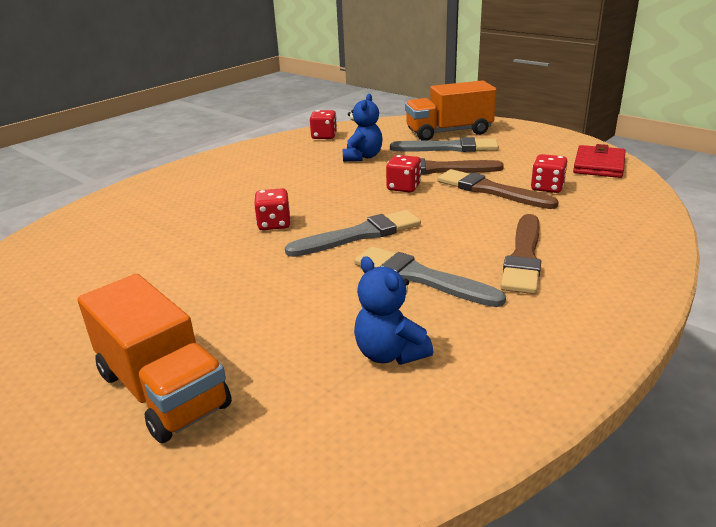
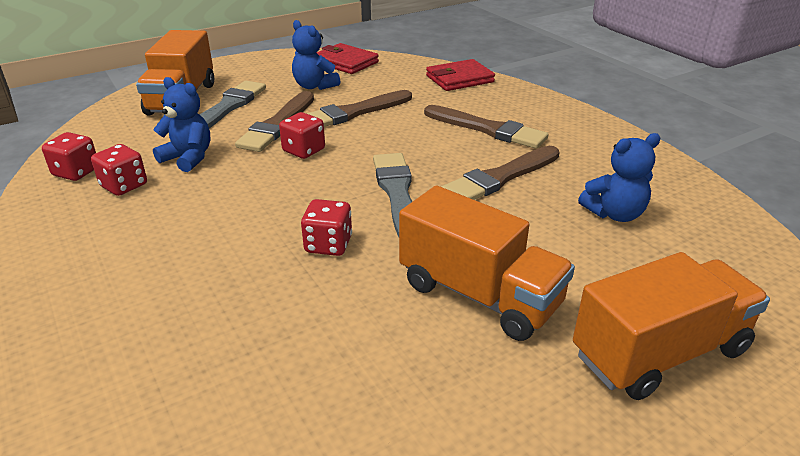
camera: 75 degrees left, 5 degrees up
(227, 292) = (479, 295): none -> orange truck
(421, 277) = (500, 178): grey brush -> brown brush
(527, 165) = (314, 86): none -> blue teddy bear
(547, 187) = (370, 90): red dice -> red dice (124, 186)
(638, 224) = (459, 79): none -> red wallet

